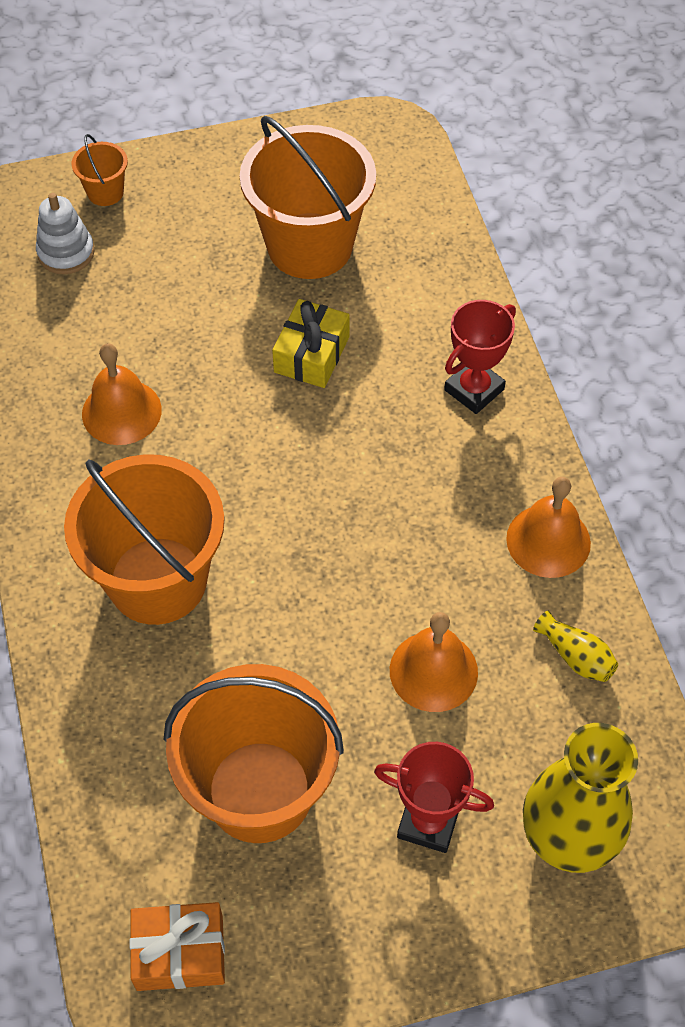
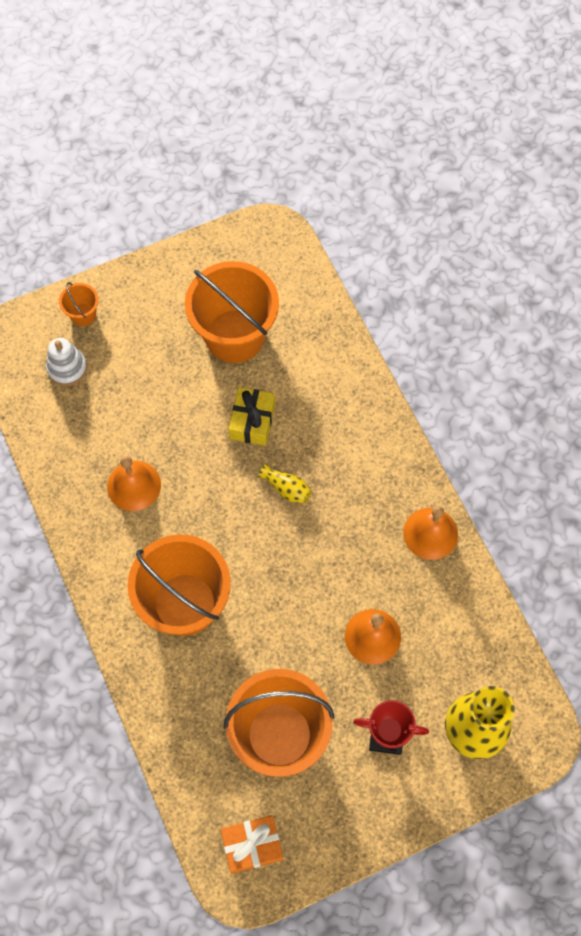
camera: 10 degrees left, 10 degrees up
(474, 390) = (365, 430): red trophy -> none
(575, 656) = (459, 611): yellow vase -> yellow vase (286, 489)

